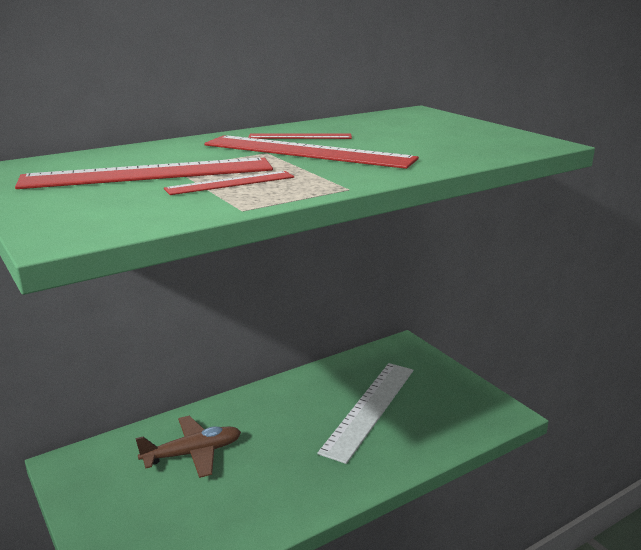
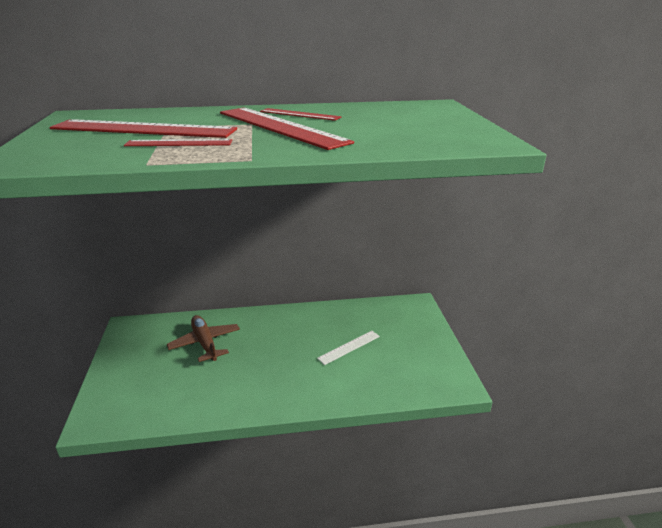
camera: 25 degrees right, 5 degrees up
(193, 453) = (205, 343): brown plane -> brown plane turned 120 degrees counterclockwise
(370, 409) = (349, 347): white ruler -> white ruler, size x0.51

